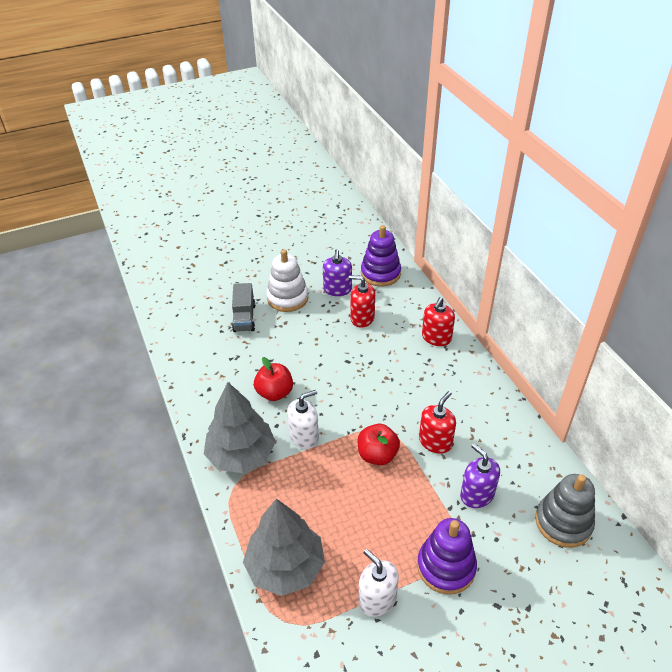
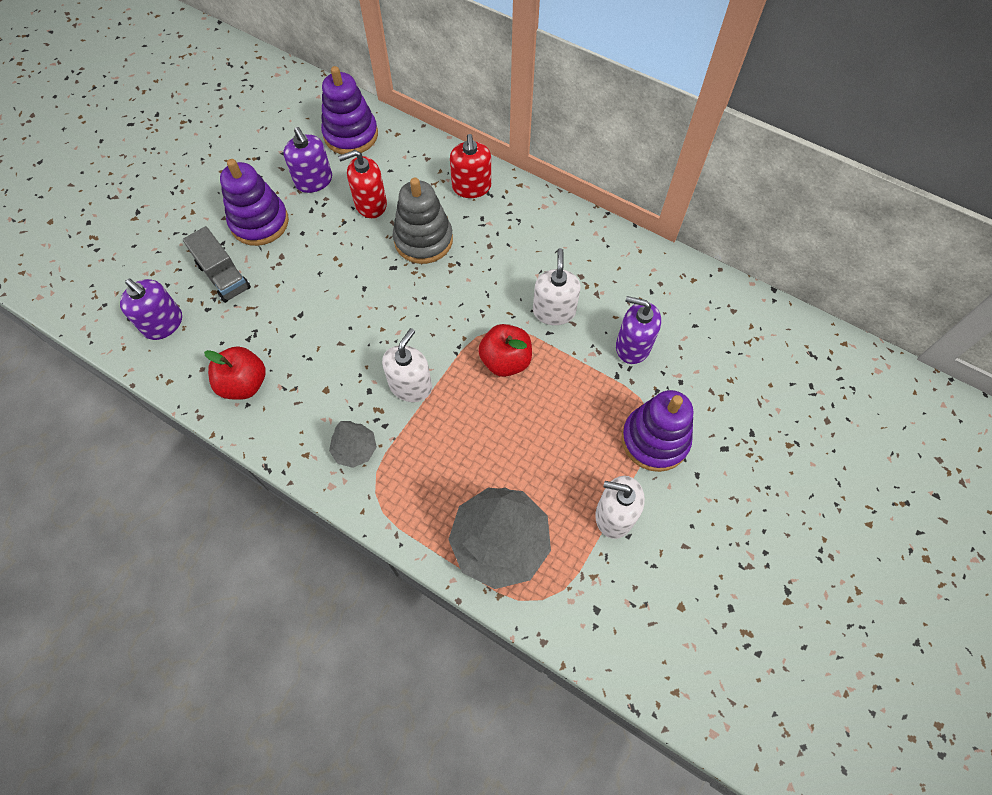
camera: 35 degrees left, 20 degrees up
(192, 327) = (163, 323): none -> purple soap dispenser
(241, 455) = (355, 449): grey tree -> grey tree, size x0.50
(274, 393) = (337, 352): red apple -> red apple (244, 384)
(287, 298) = (259, 222): white stacking toy -> purple stacking toy
(435, 441) = (554, 311): red soap dispenser -> white soap dispenser
(563, 522) = (728, 327): grey stacking toy -> grey stacking toy (423, 240)

